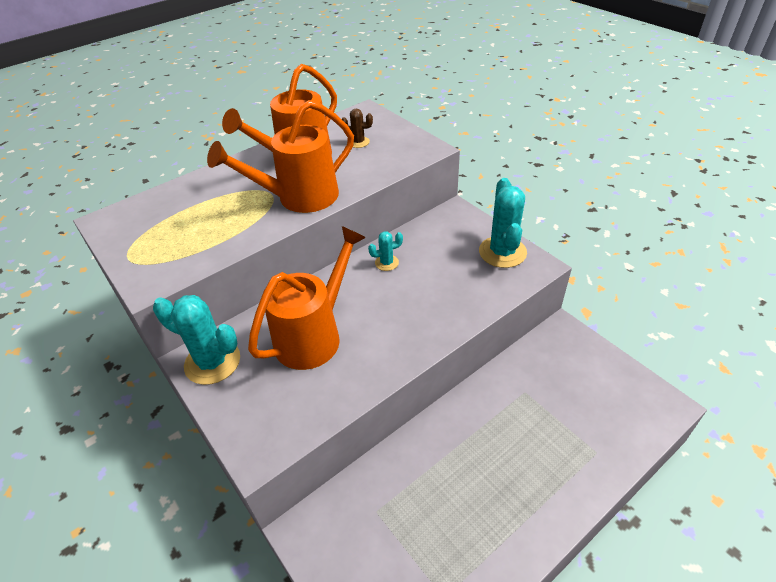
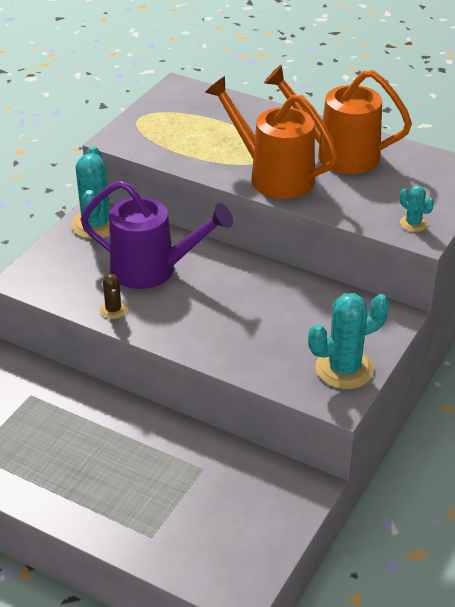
camera: 65 degrees right, 5 degrees down
(315, 334) = (153, 270): orange watering can -> purple watering can
(358, 142) = (398, 184): brown cactus -> brown cactus (113, 310)
(386, 263) = (274, 287): turquoise cactus -> turquoise cactus (413, 224)

